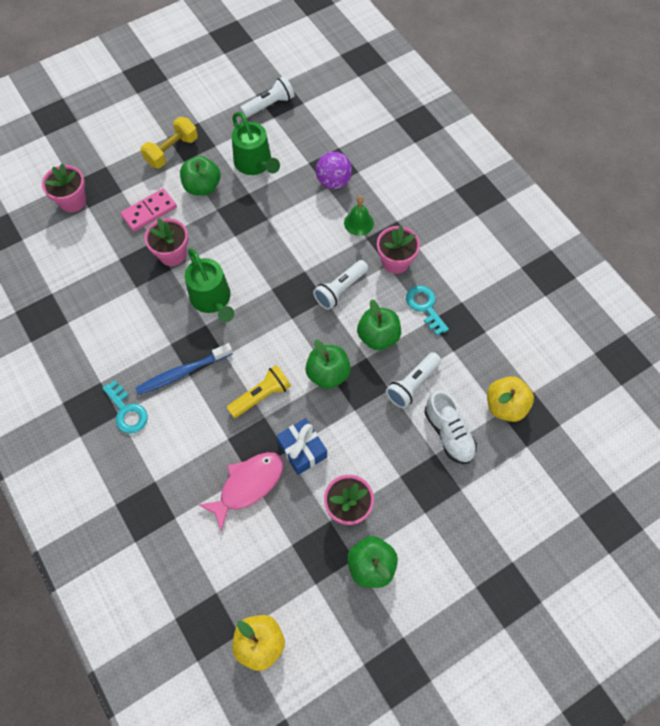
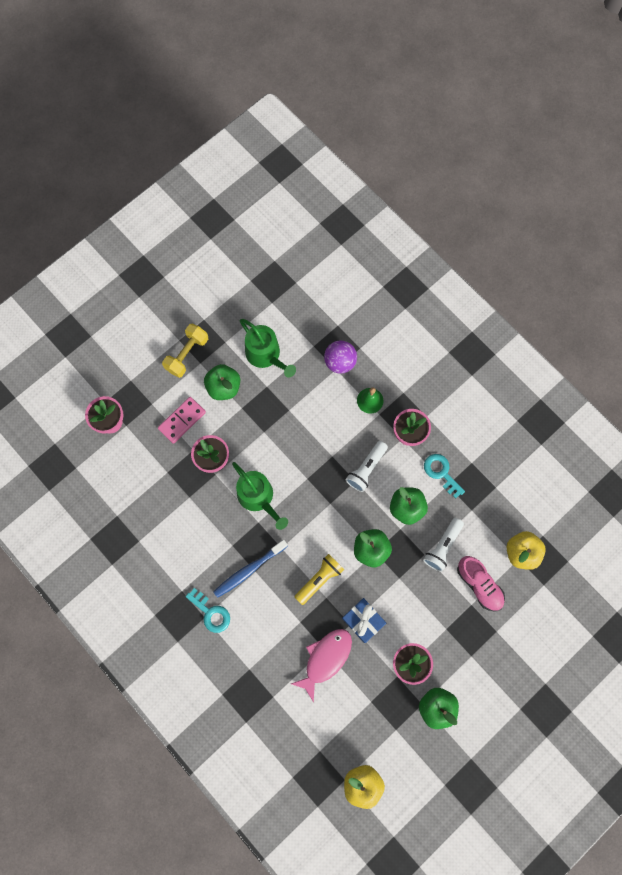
camera: 10 degrees left, 10 degrees up
(269, 105) = (265, 290): white flashlight -> none
(448, 433) = (479, 585): white shoe -> pink shoe

